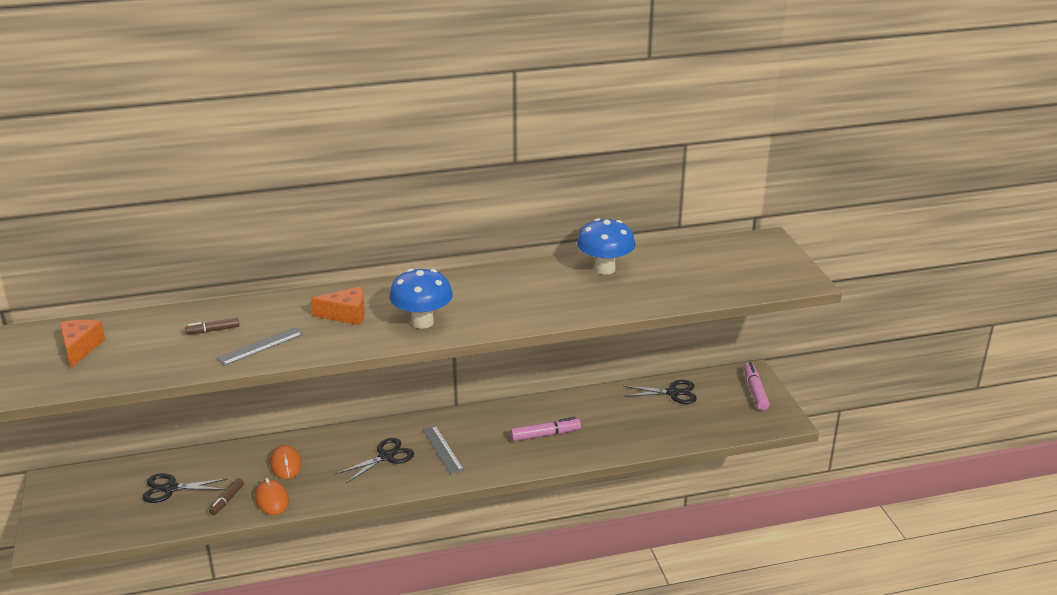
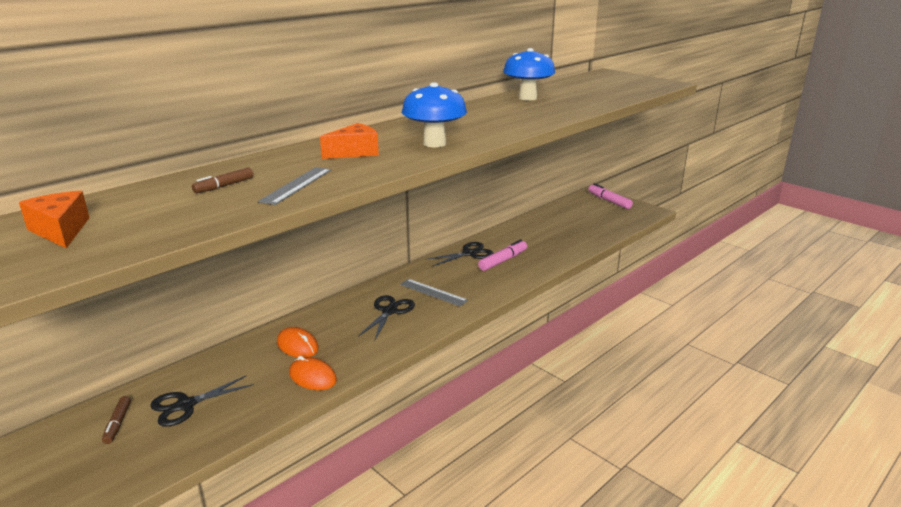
camera: 30 degrees left, 5 degrees down
(227, 500) = (263, 394): brown marker -> brown marker (117, 424)
(673, 393) = (559, 215): black scissors -> black scissors (469, 253)

